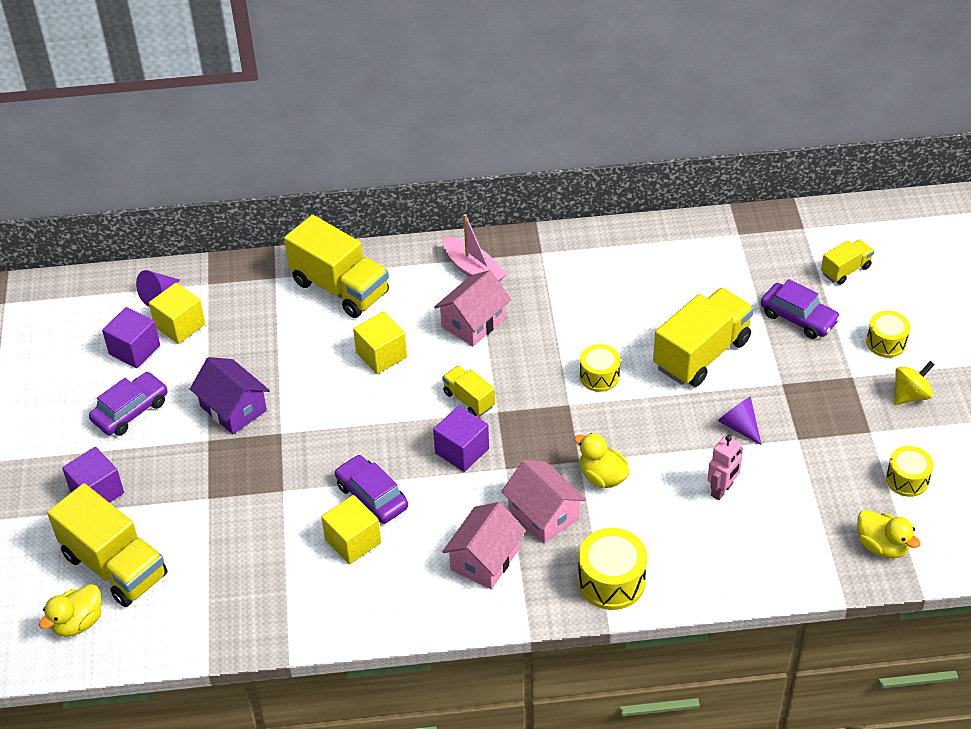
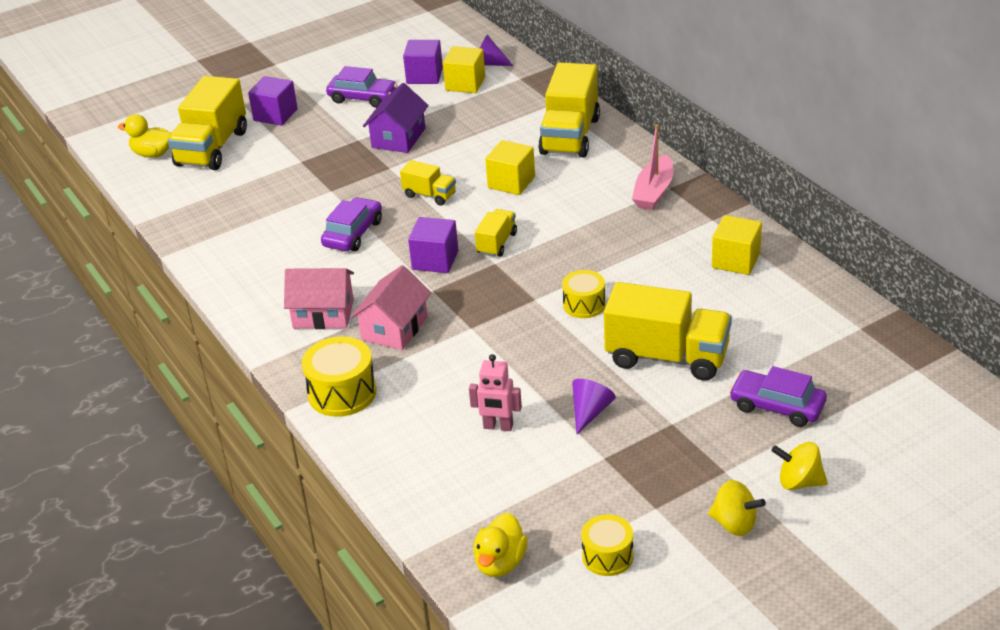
camera: 65 degrees right, 10 degrees down
(353, 541) = (300, 241): yellow cube -> yellow cube (736, 260)
(473, 322) = (590, 214): pink house -> none
(602, 477) = (461, 347): yellow duck -> none
(798, 318) = (777, 406): purple car -> purple car turned 105 degrees clockwise
(845, 270) = (882, 419): yellow truck -> yellow truck (430, 195)
(886, 342) = (799, 482): yellow drum -> yellow spinning top

